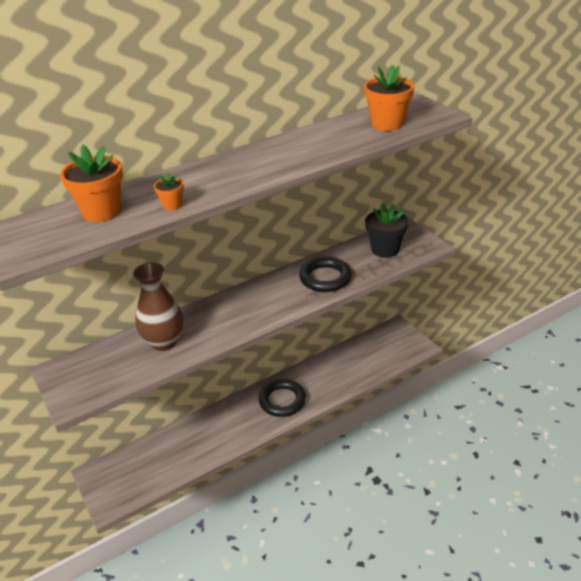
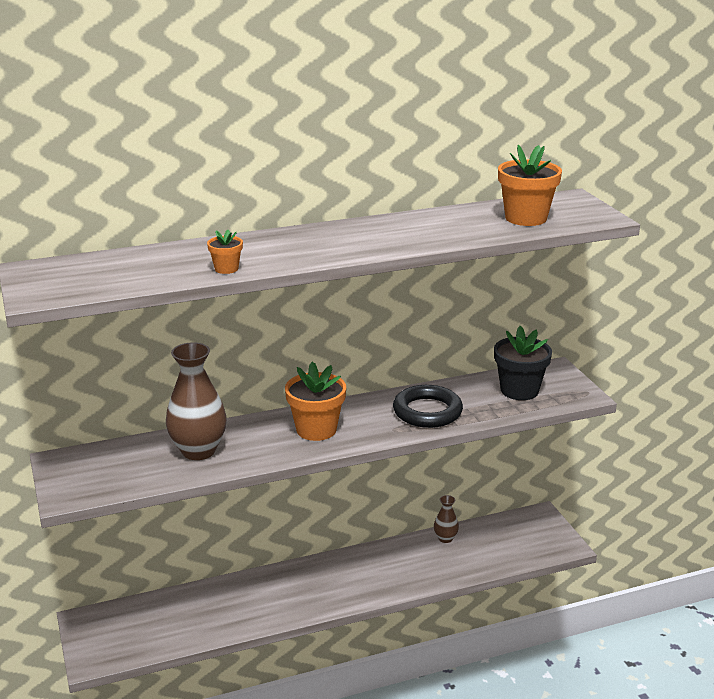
camera: 10 degrees right, 10 degrees down
(102, 212) = (144, 265): orange flower pot -> orange flower pot (316, 430)
(282, 400) = (353, 579): black ring -> none
(337, 356) = (445, 538): none -> brown vase

